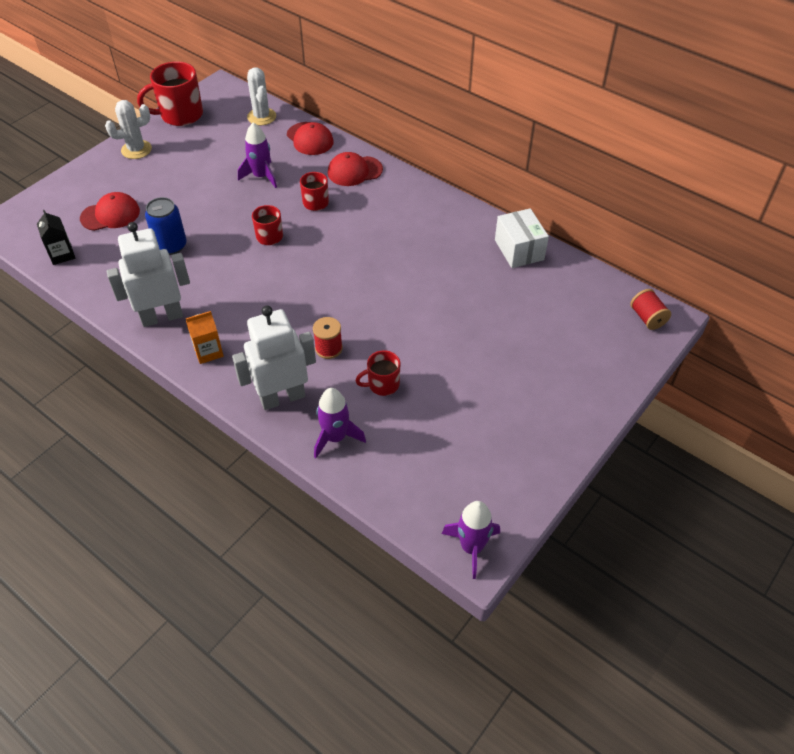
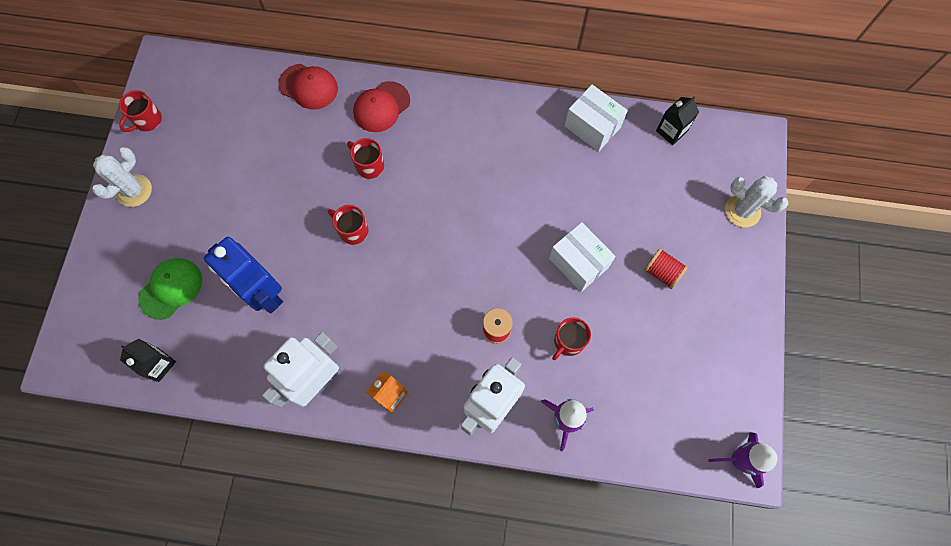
camera: 30 degrees left, 20 degrees up
(110, 215) = (171, 288): red cap -> green cap
(171, 246) = (264, 293): blue can -> blue robot
(180, 115) = (147, 120): red mug -> red mug, size x0.56
(261, 117) = (237, 81): white cactus -> white cactus (742, 211)
(261, 176) = (293, 160): purple rocket -> none
(434, 335) = (578, 263): none -> white box
(589, 280) = (671, 131): none -> black carton
(647, 318) = (740, 147): red spool -> red spool (662, 272)

